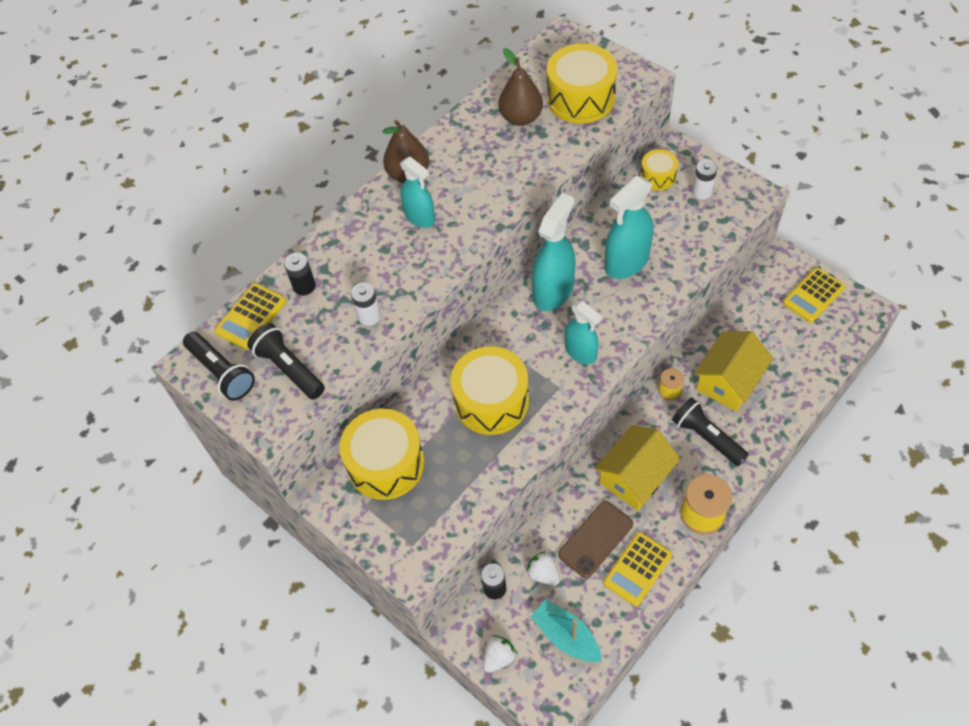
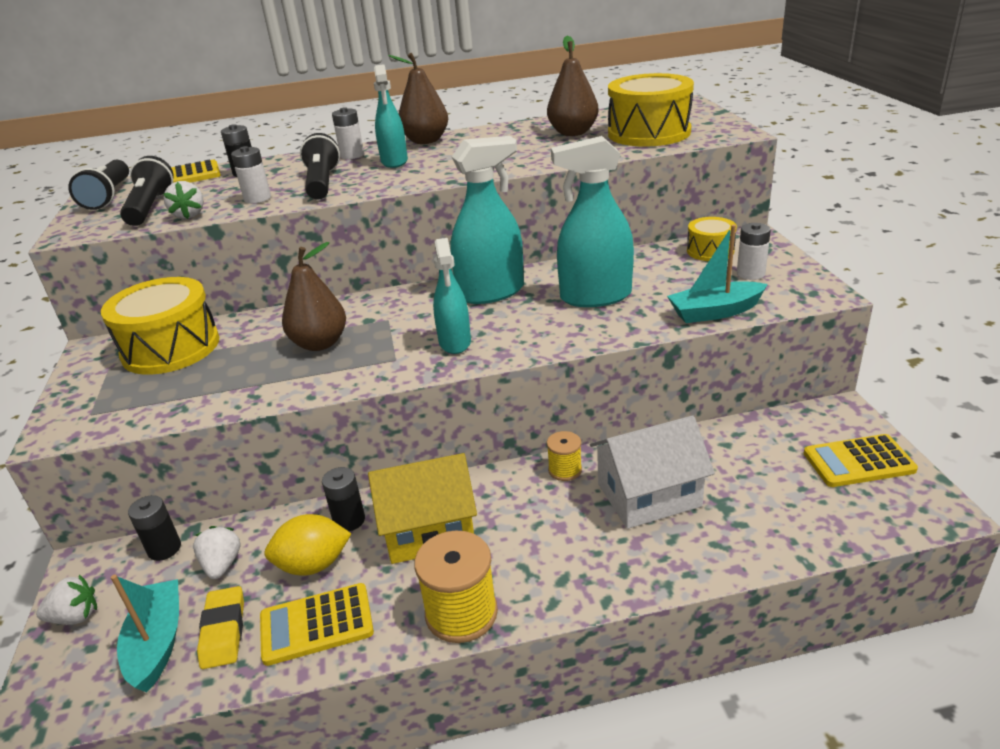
camera: 35 degrees right, 25 degrees down
(341, 362) = (189, 215): none -> white strawberry
(369, 221) = (352, 155): none -> white battery
(491, 401) = (320, 343): yellow drum -> brown pear
(583, 500) = (349, 520): none -> black battery
(593, 606) = (223, 631): none -> yellow eraser
(595, 539) = (313, 565): brown phone -> yellow lemon
(706, 437) = (559, 536): black flashlight -> black flashlight (322, 183)
(711, 243) = (715, 312): none -> turquoise boat
(728, 381) = (648, 495): yellow house -> white house

